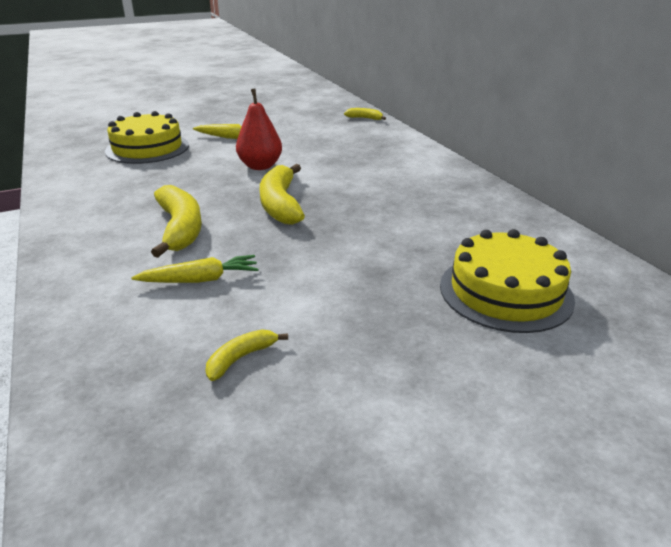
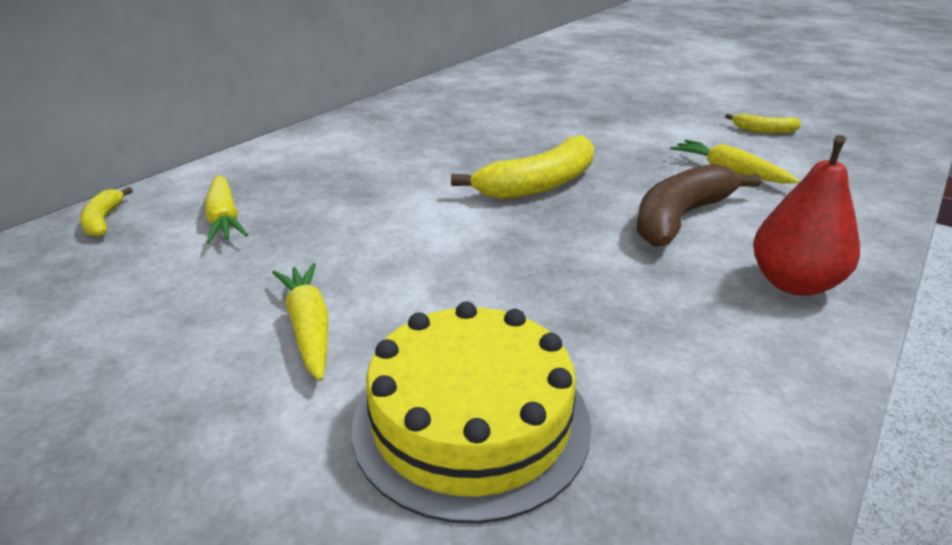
camera: 120 degrees left, 0 degrees up
(180, 228) = (681, 218): yellow banana -> brown banana
(260, 166) = (437, 237): red pear -> red pear (793, 283)
(339, 134) = (224, 218): none -> yellow carrot
(505, 292) = (559, 85): yellow cake -> none

